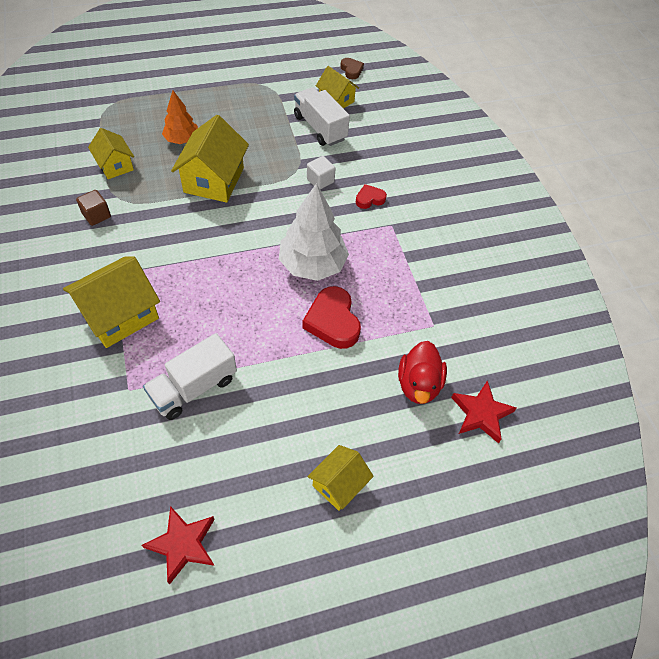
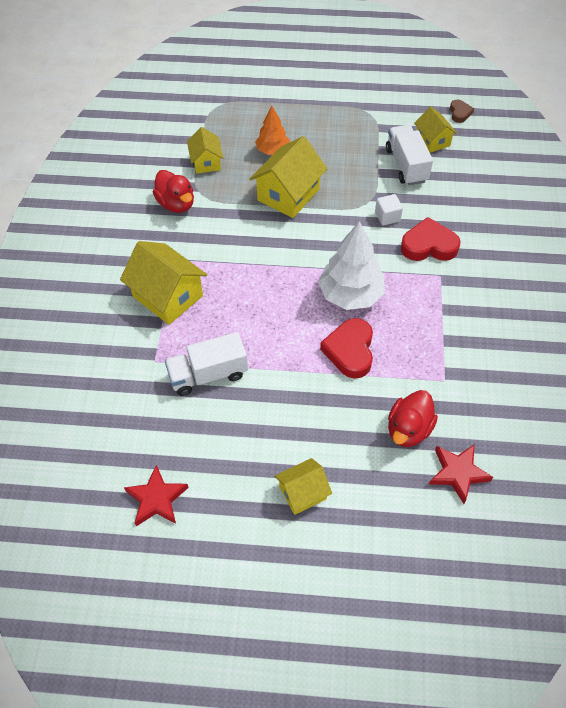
camera: 25 degrees right, 0 degrees up
(96, 215) = (176, 204): brown cube -> red duck
(120, 315) = (168, 296): yellow house -> yellow house turned 60 degrees clockwise
(369, 199) = (428, 245): red heart -> red heart, size x1.83

